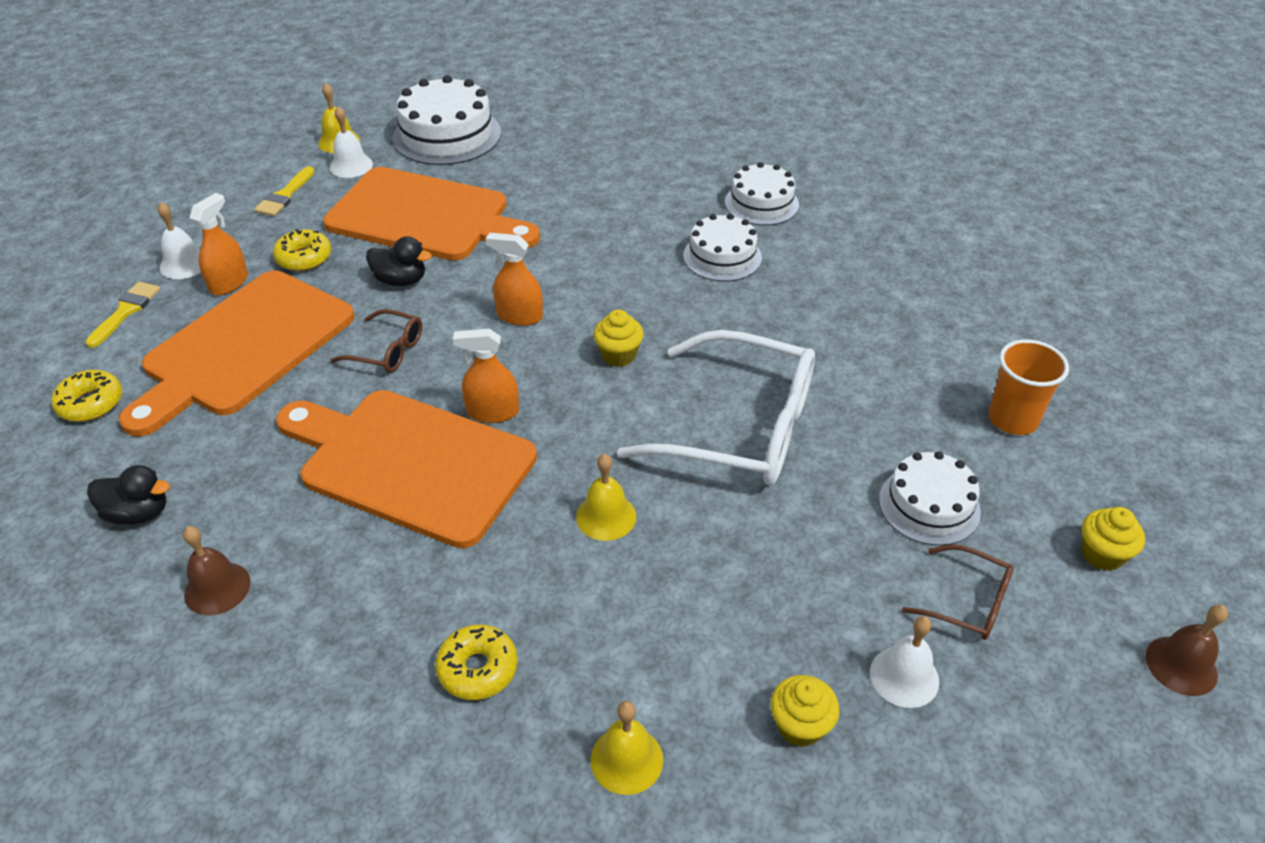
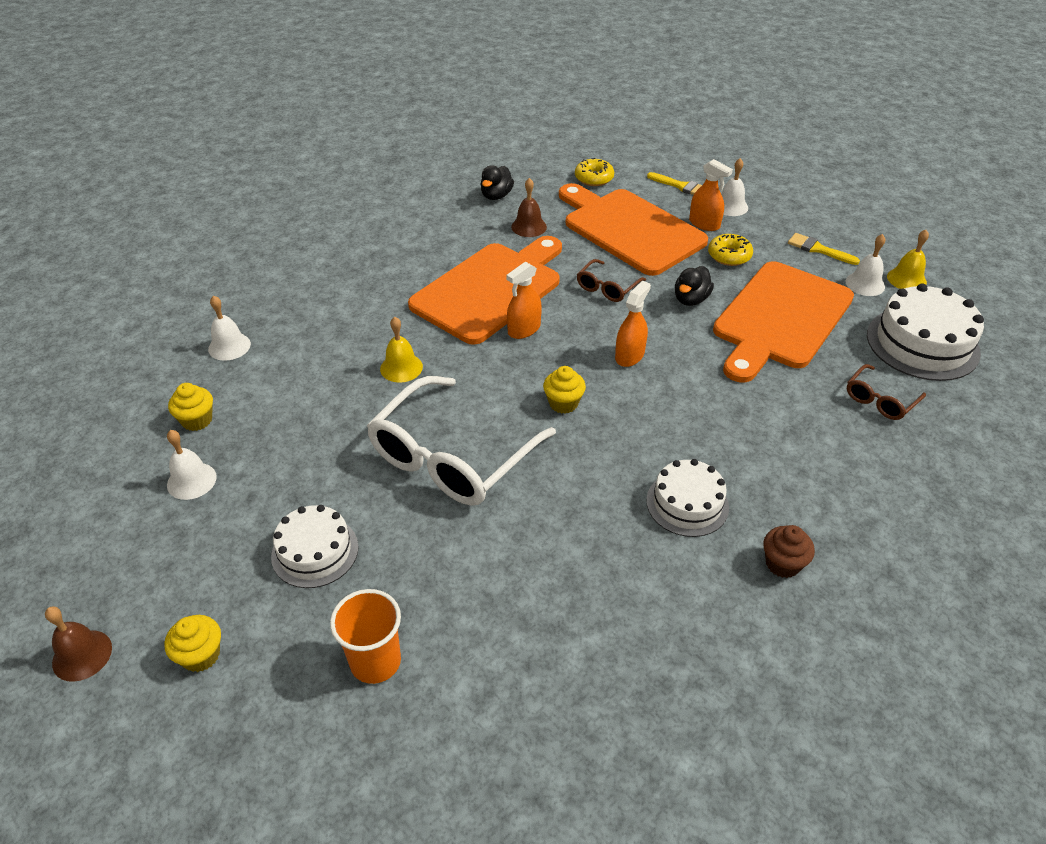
camera: 105 degrees right, 0 degrees up
(217, 588) = (428, 220): brown bell -> brown bell (529, 227)
(478, 669) = (321, 301): yellow donut -> none
(493, 412) = (524, 329): orange spray bottle -> orange spray bottle turned 150 degrees counterclockwise
(626, 759) = (229, 346): yellow bell -> white bell
(761, 203) = (782, 564): white cake -> brown cupcake
(968, 602) = (219, 540): brown glasses -> brown glasses (880, 400)

